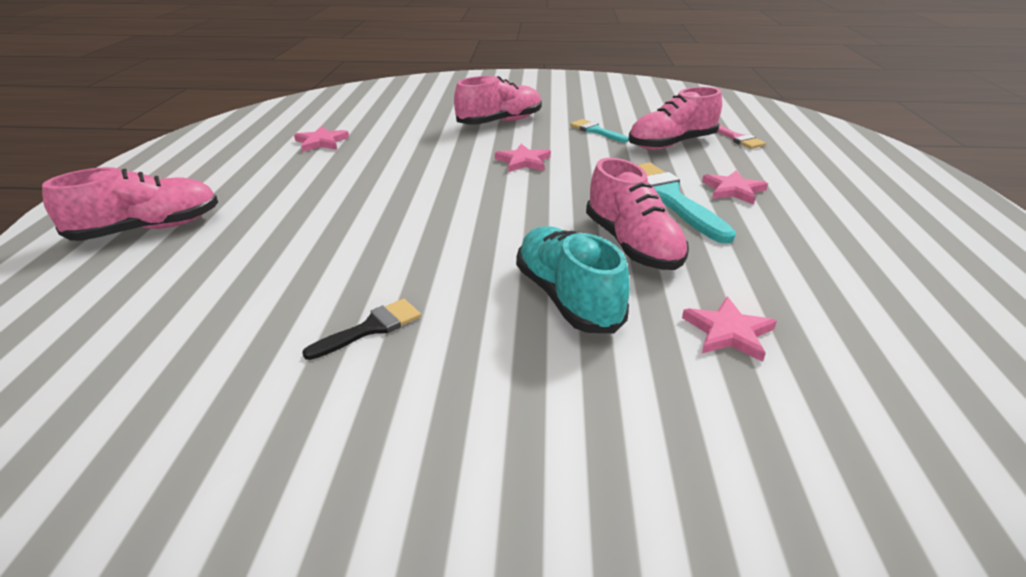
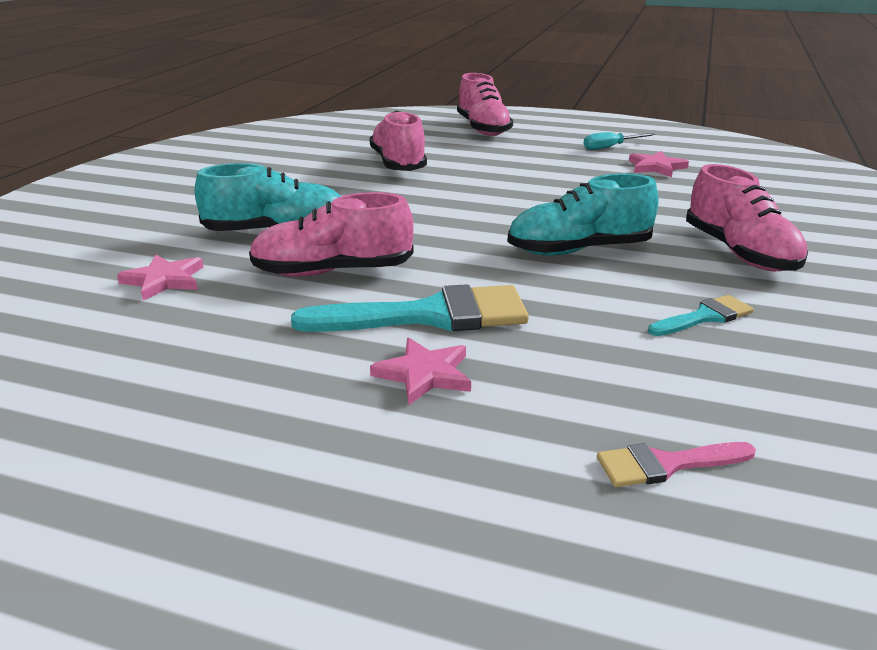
camera: 105 degrees right, 5 degrees down
(254, 159) = (610, 147): none -> turquoise screwdriver
(371, 328) = (304, 177): black brush -> none
(523, 161) = (579, 250): pink star -> turquoise shoe
(671, 144) = (635, 373): pink shoe -> pink shoe (398, 164)

